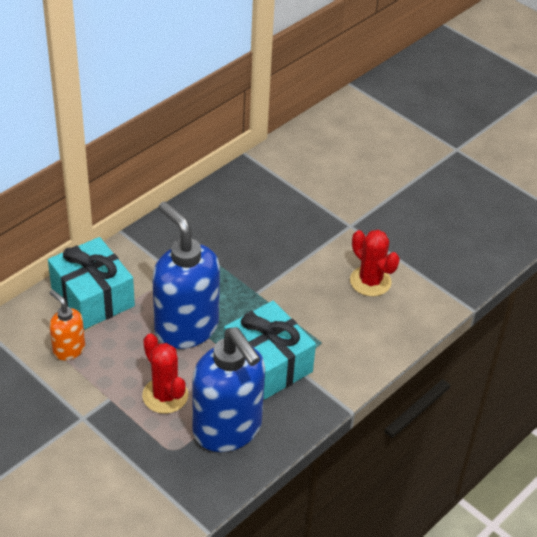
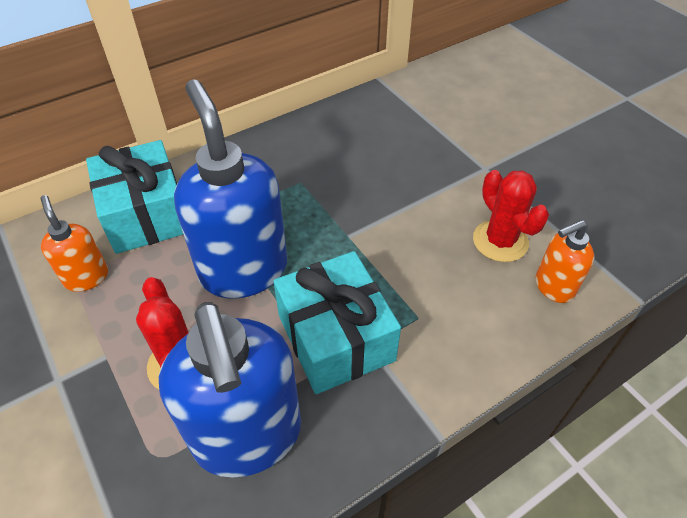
camera: 15 degrees right, 5 degrees up
(412, 309) = (553, 287): none -> orange soap dispenser

